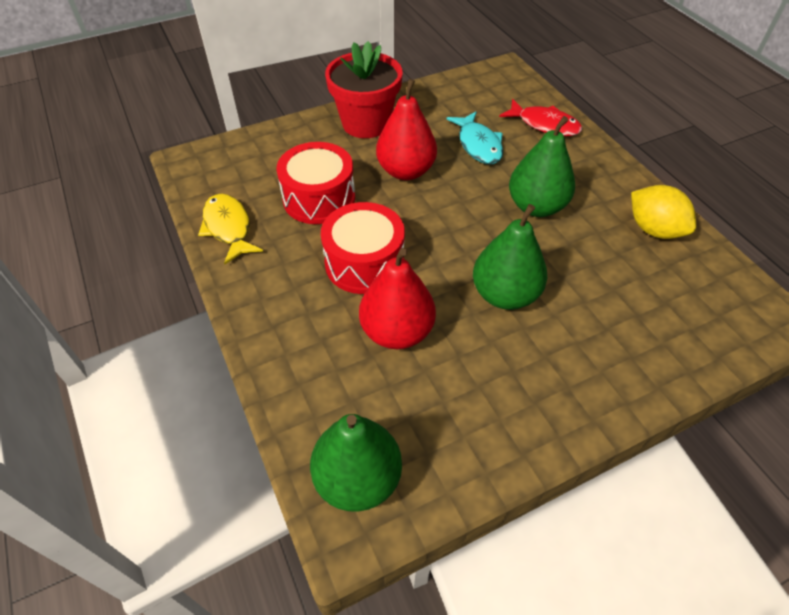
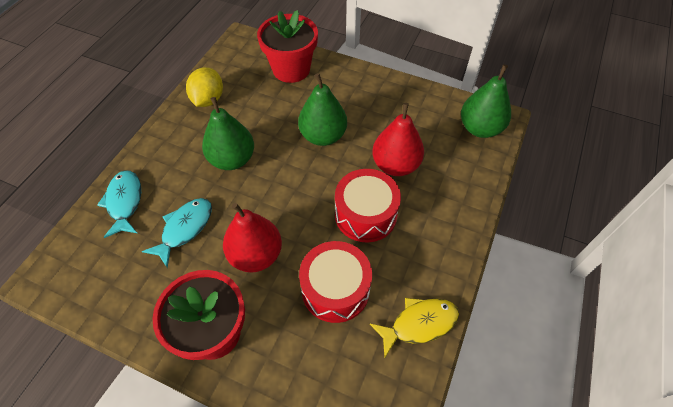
camera: 130 degrees left, 5 degrees up
(228, 228) = (419, 324): yellow fish -> yellow fish turned 135 degrees counterclockwise
(544, 125) = (124, 202): red fish -> turquoise fish
(663, 336) = (291, 69): none -> red flower pot

